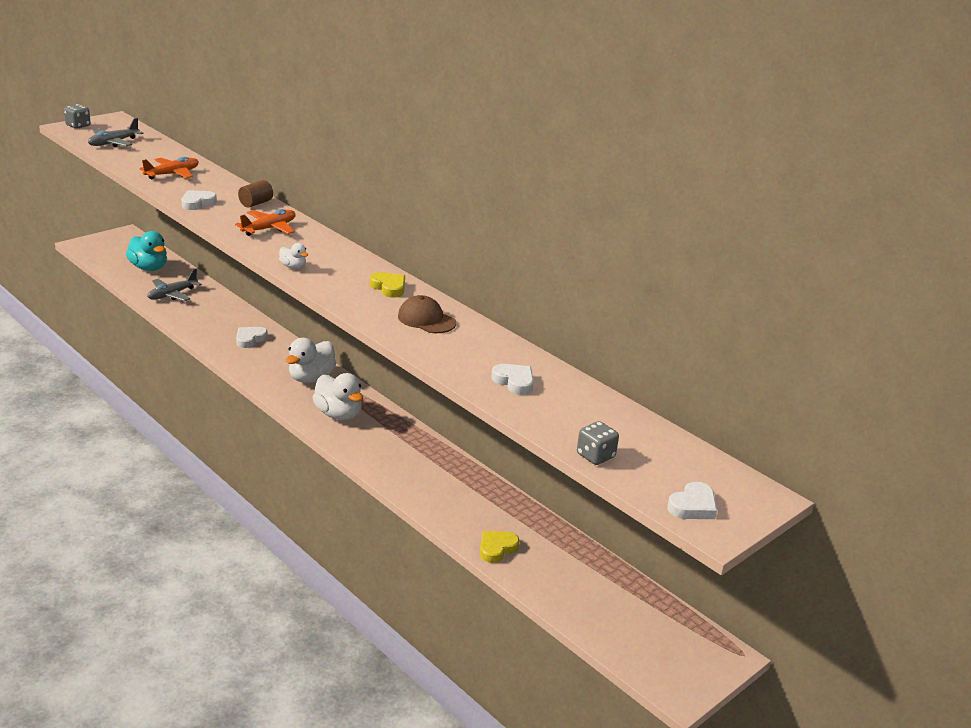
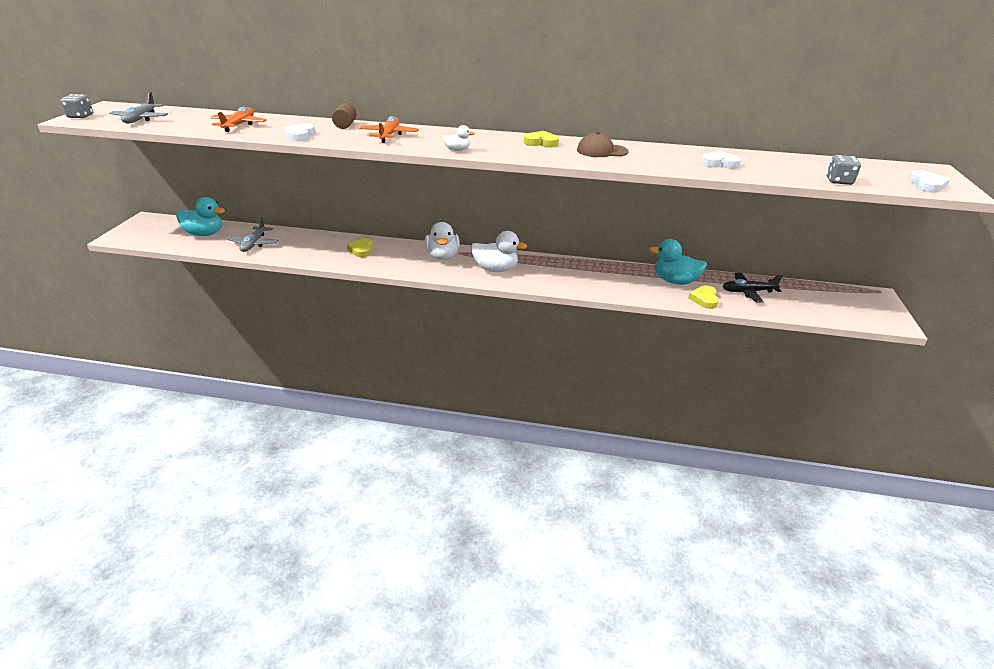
camera: 35 degrees left, 5 degrees up
(250, 339) = (361, 250): white heart -> yellow heart
(501, 515) = (675, 281): none -> turquoise duck
(564, 567) = (748, 292): none -> black plane

